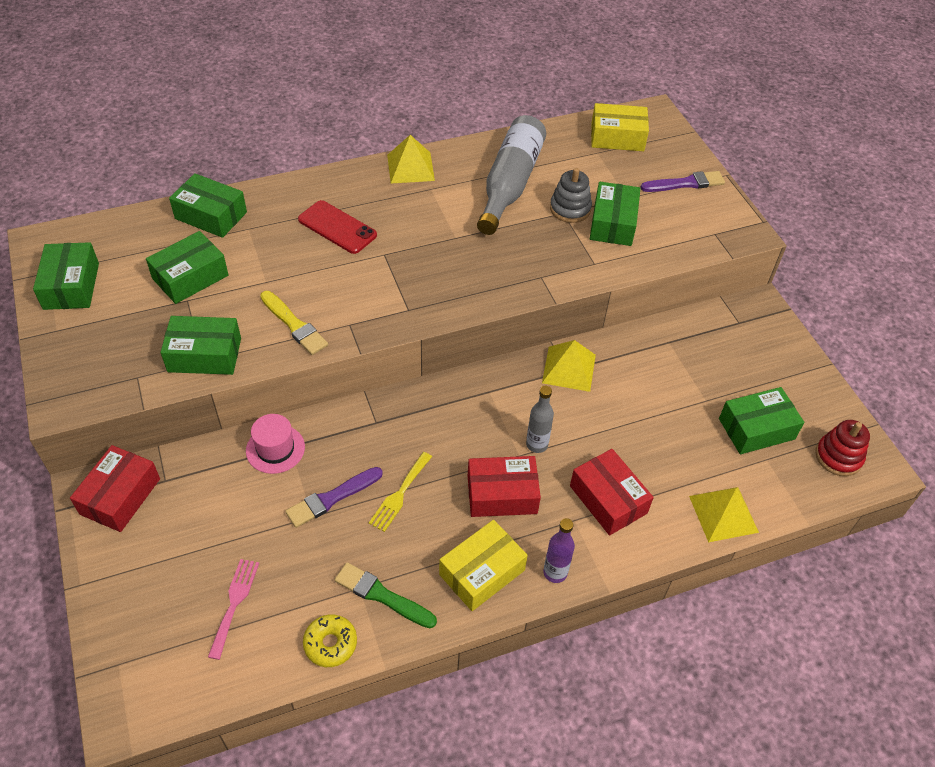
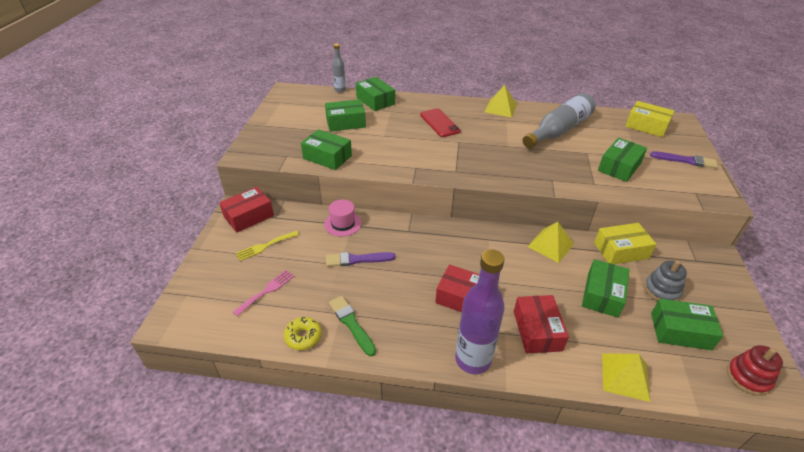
camera: 30 degrees right, 10 degrees down
(71, 286) = (286, 110): green box -> green box (602, 295)
(294, 325) = (384, 158): yellow brush -> none
(399, 494) = (398, 273): yellow fork -> yellow fork (265, 246)
(482, 572) = (422, 338): yellow box -> yellow box (621, 250)
(537, 444) = (504, 279): grey bottle -> grey bottle (340, 90)
(555, 572) = (473, 360): purple bottle -> purple bottle, size x1.95
(570, 209) = (592, 152): grey stacking toy -> grey stacking toy (662, 290)

